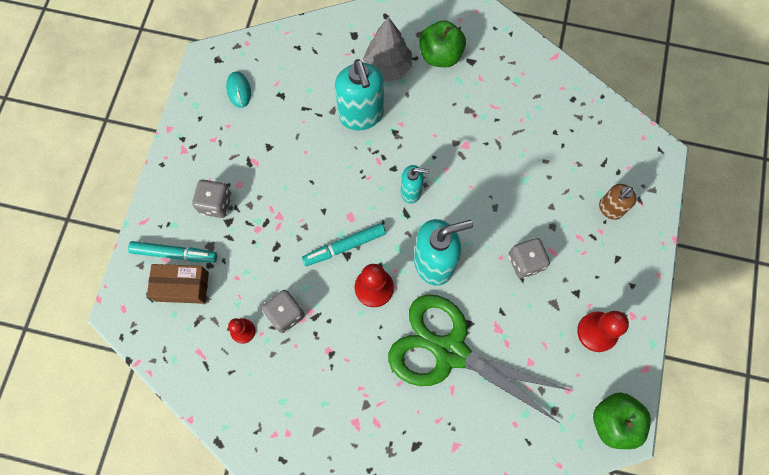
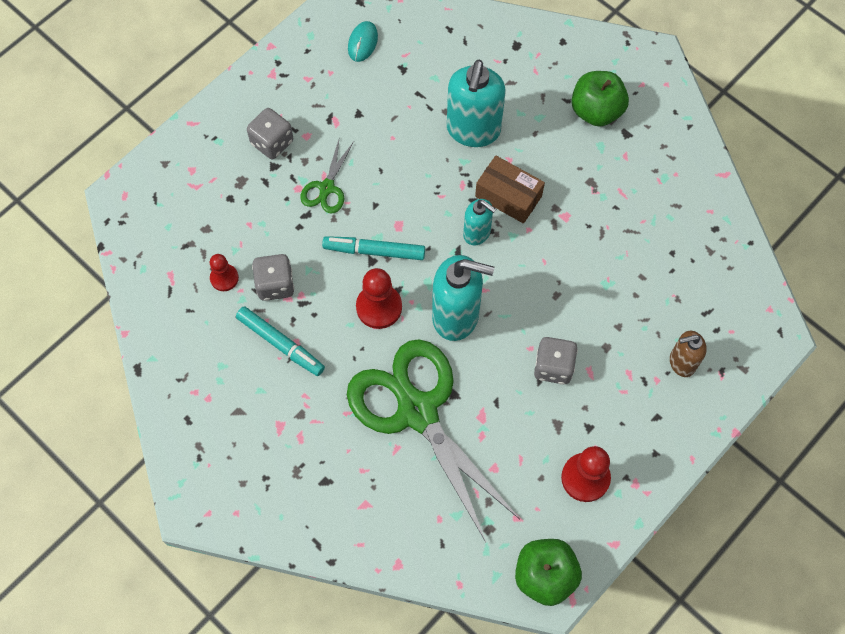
camera: 30 degrees right, 5 degrees down
(174, 254) = (203, 169): turquoise marker -> turquoise marker (281, 344)
(182, 286) = (192, 204): brown box -> brown box (508, 196)
(279, 217) = (327, 188): none -> green scissors
(387, 67) = (531, 95): grey tree -> none

